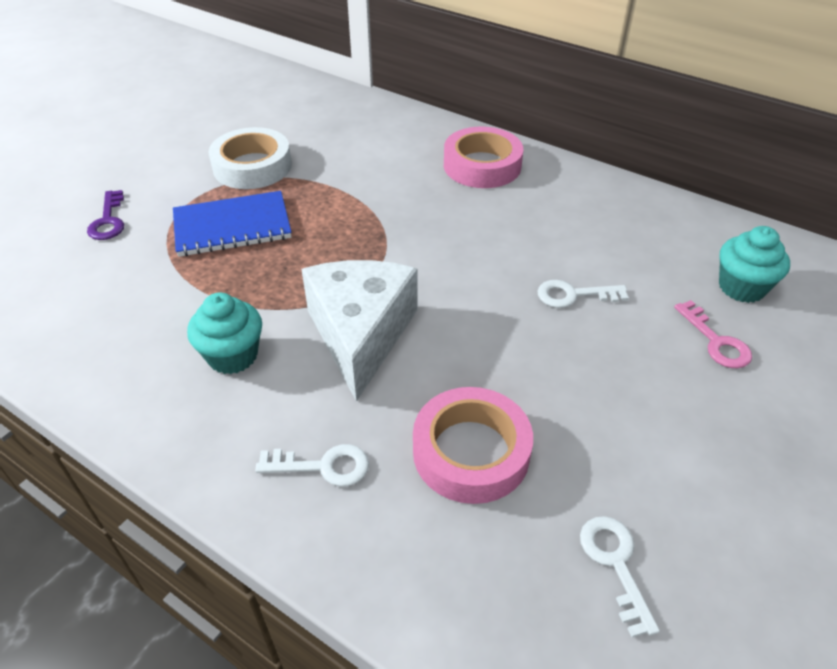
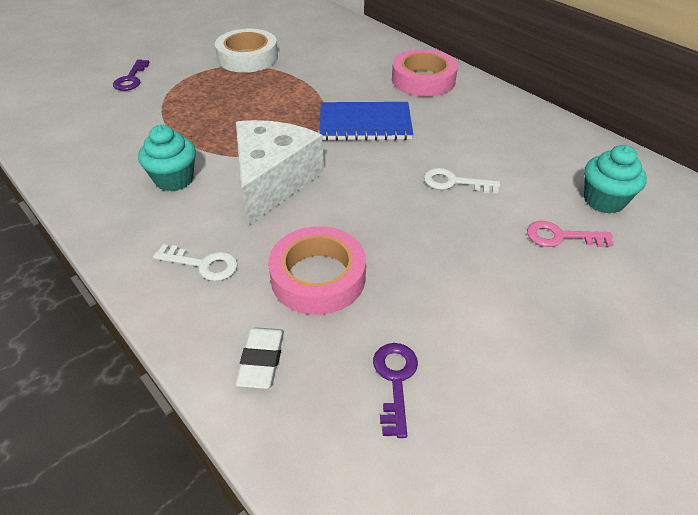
camera: 15 degrees right, 0 degrees up
(232, 226) = (214, 95): blue notebook -> blue notebook (365, 124)
(452, 578) = (261, 360): none -> white eraser
(615, 564) = (395, 380): white key -> purple key
(716, 341) = (561, 236): pink key -> pink key turned 105 degrees clockwise

